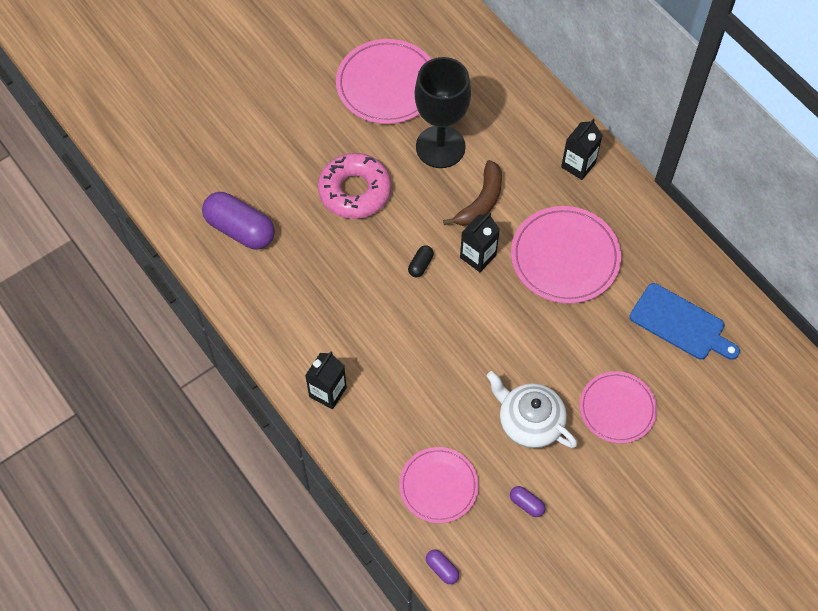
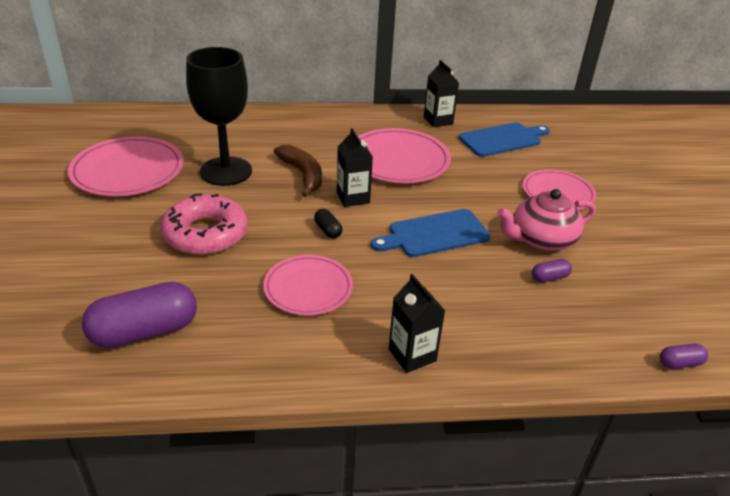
camera: 60 degrees left, 25 degrees down
(438, 486) = (578, 323): pink plate -> pink plate (308, 288)
(474, 340) = (434, 234): none -> blue cutting board
(526, 504) = (627, 276): purple capsule -> purple capsule (549, 277)
(529, 422) = (541, 239): white teapot -> pink teapot
(578, 165) = (324, 123): black carton -> black carton (438, 120)

